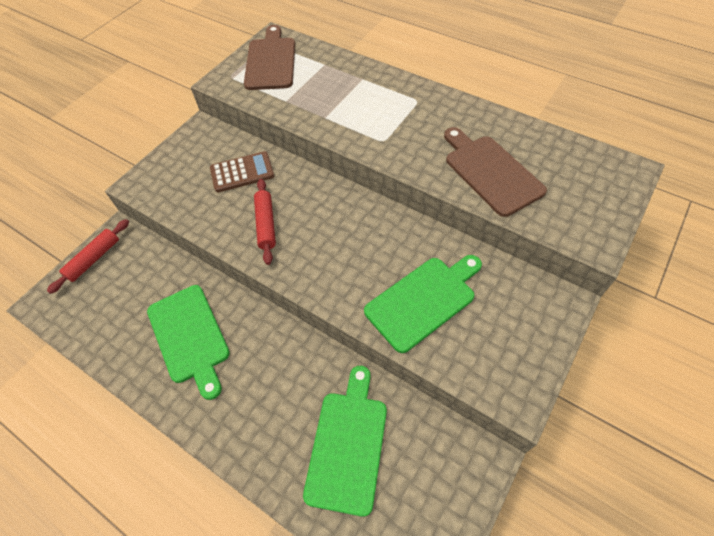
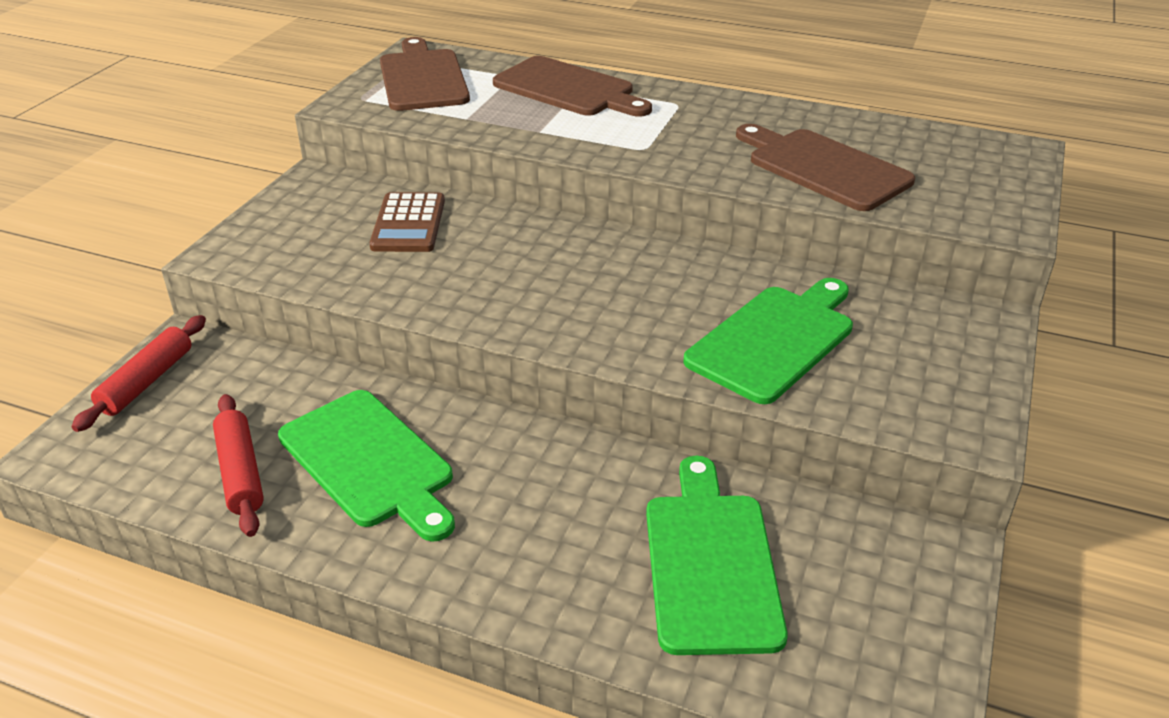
camera: 15 degrees left, 20 degrees down
(242, 172) = (408, 224): brown calculator -> brown calculator turned 120 degrees clockwise
(266, 224) = (475, 280): red rolling pin -> red rolling pin (241, 472)
(354, 80) = (568, 89): none -> brown cutting board

